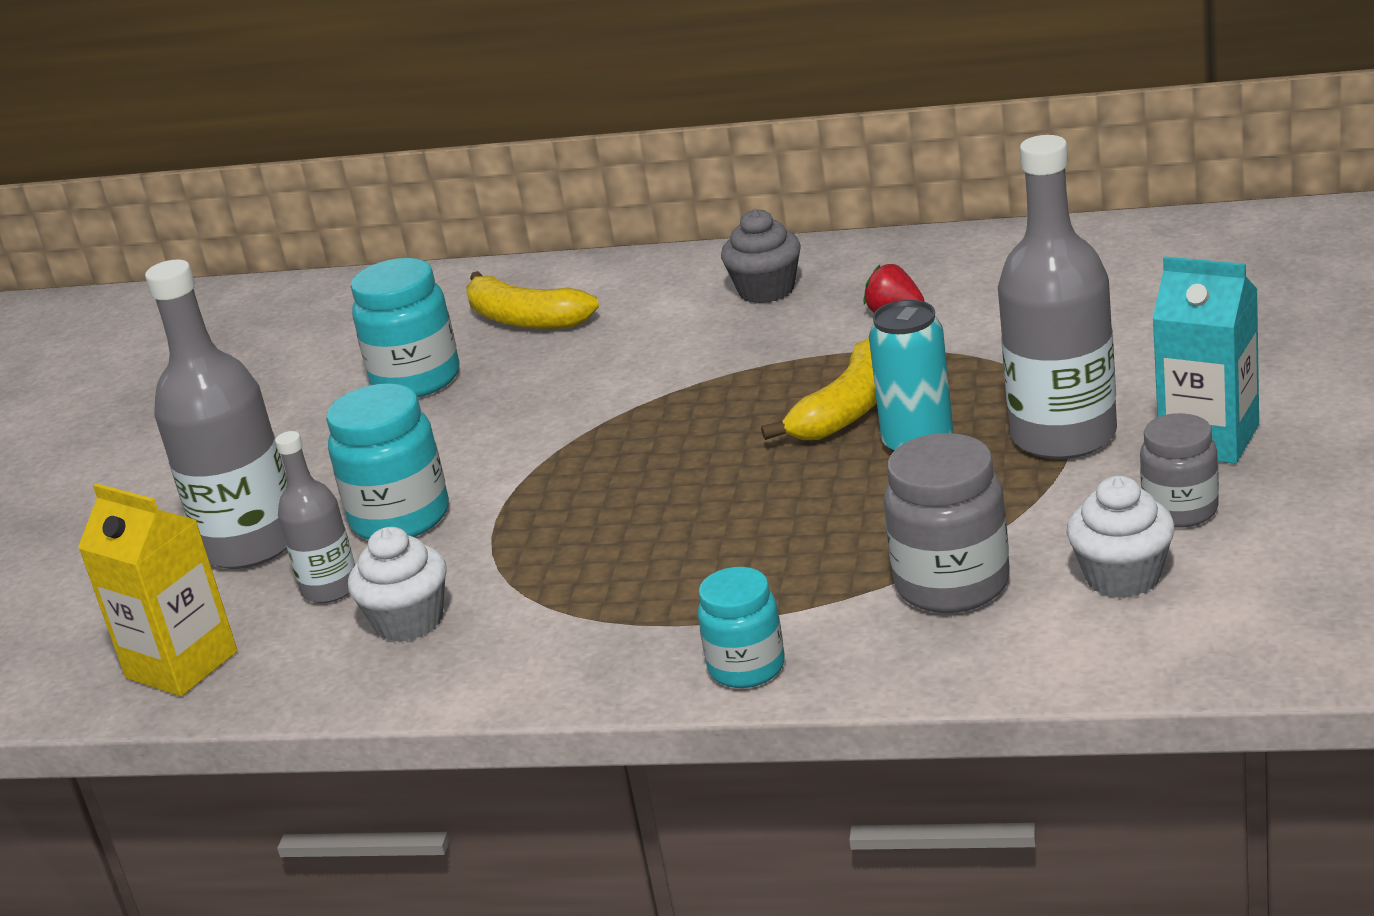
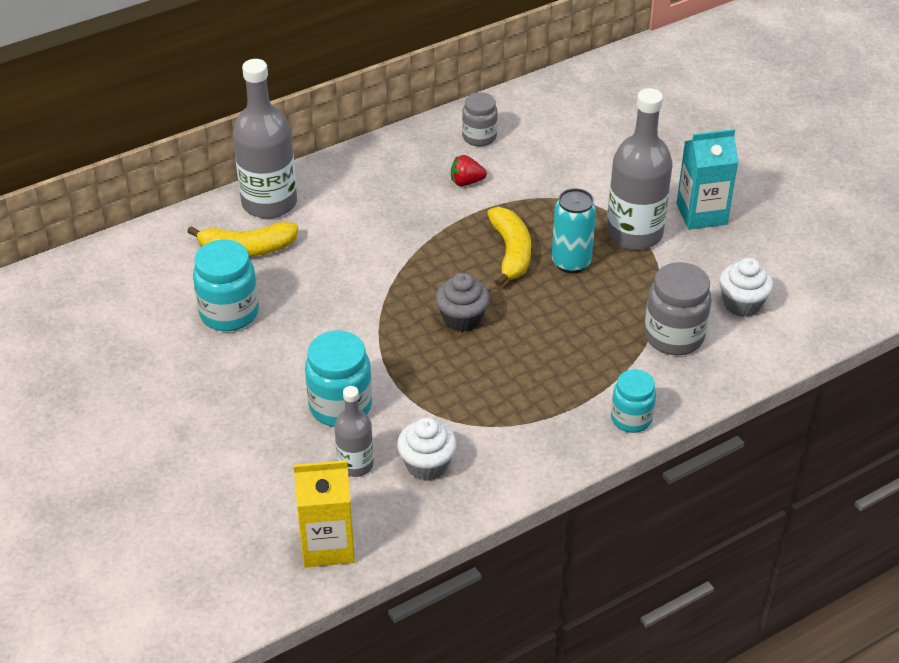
camera: 45 degrees left, 15 degrees up
(251, 544) = (268, 457): grey bottle -> grey bottle (269, 203)
(766, 290) = (375, 186): grey cupcake -> grey cupcake (462, 319)
(1180, 510) = (729, 259): grey jar -> grey jar (479, 137)

